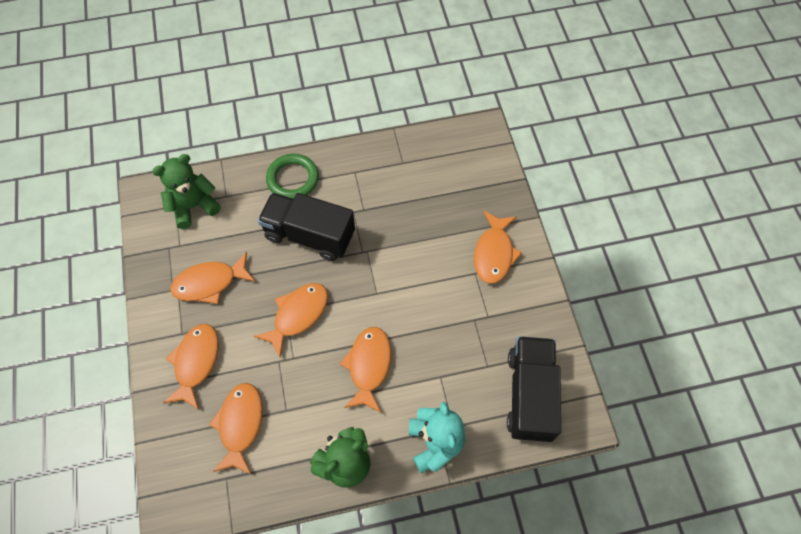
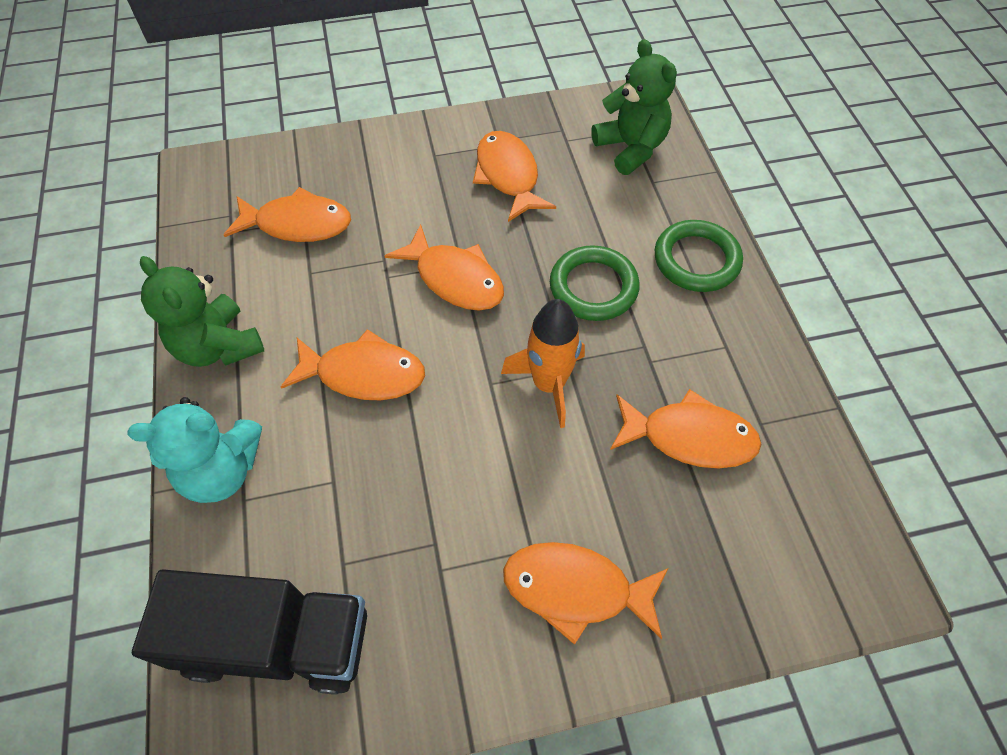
camera: 90 degrees right, 5 degrees down
(196, 362) = (391, 172): orange fish -> orange fish (689, 437)
(309, 235) = (593, 287): black truck -> green ring
(377, 262) = (549, 384): none -> orange rocket

